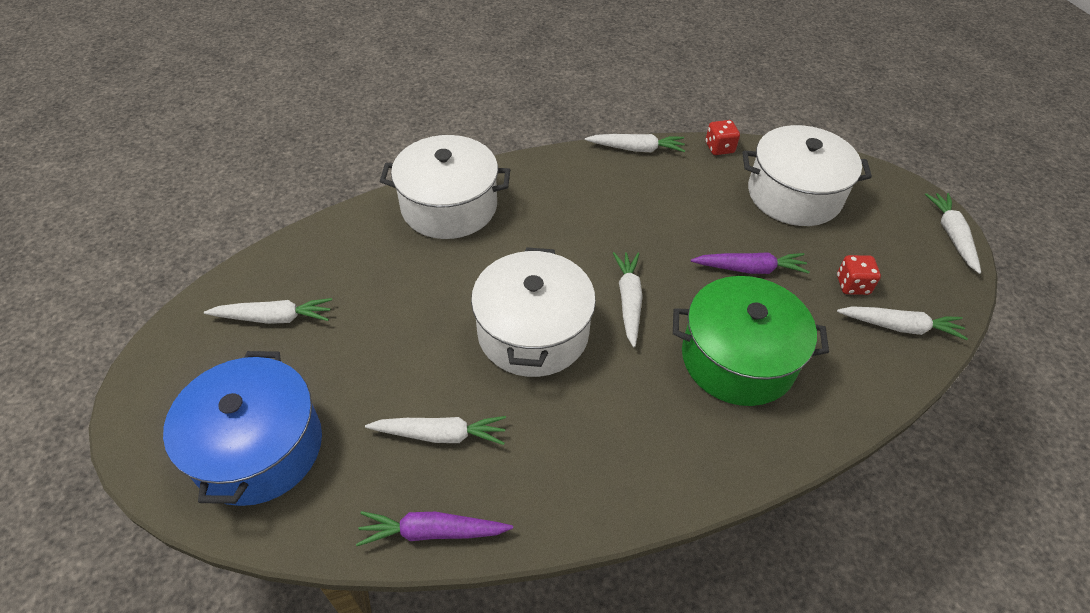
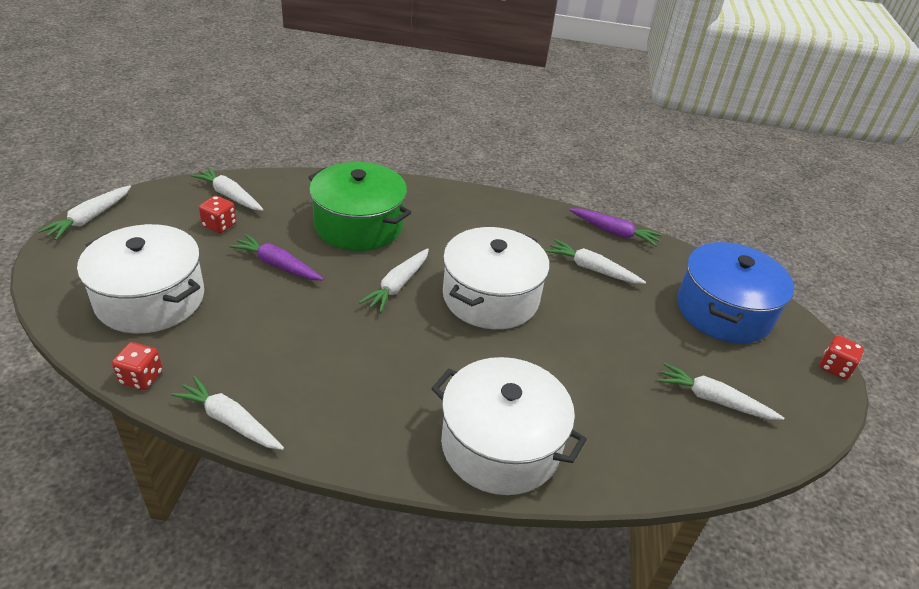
camera: 155 degrees left, 10 degrees down
(124, 422) = (834, 367): none -> red dice

